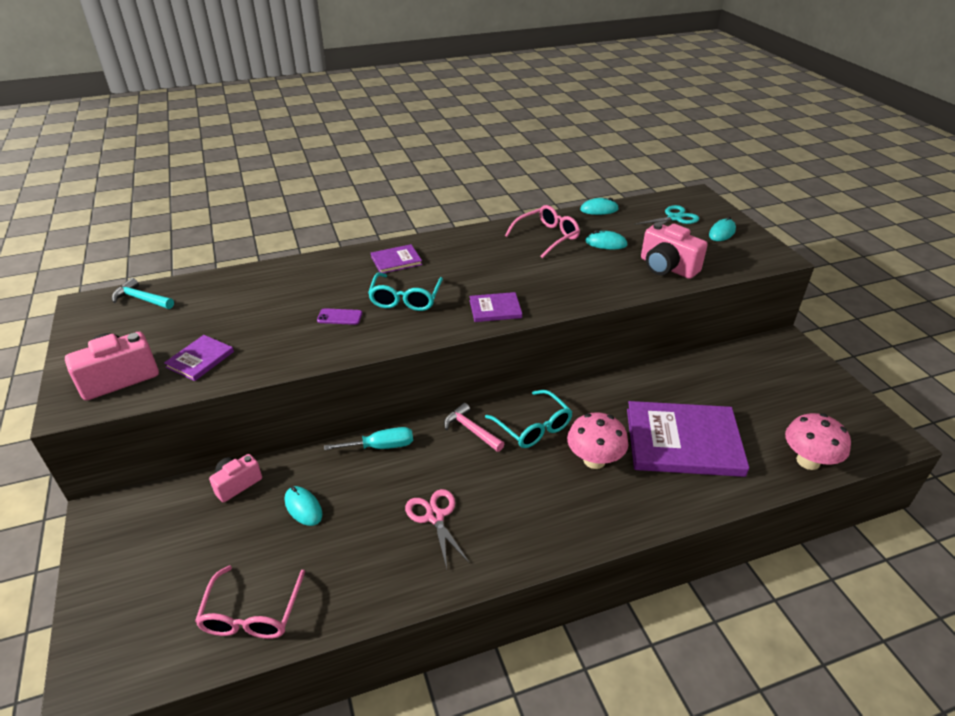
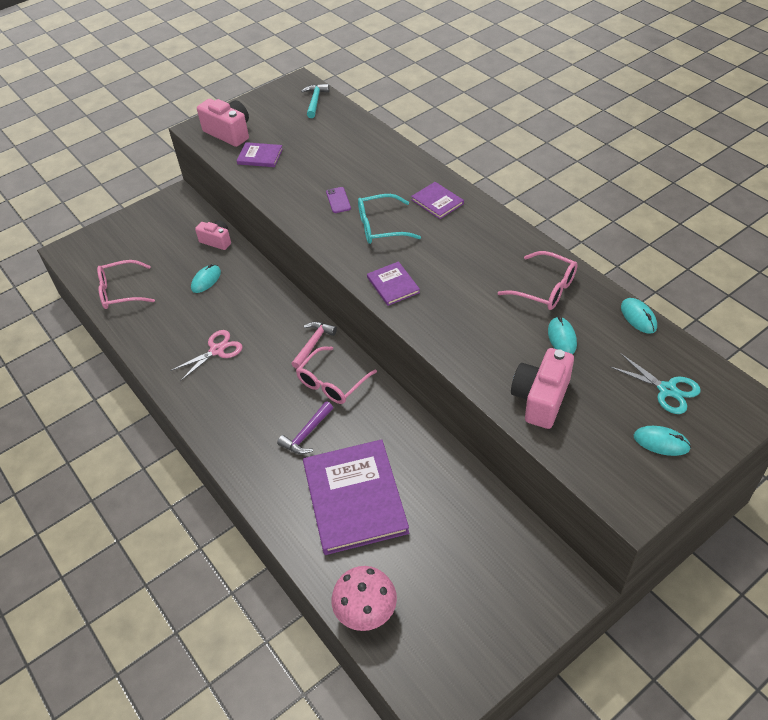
camera: 75 degrees right, 10 degrees up
(381, 446) = (276, 298): turquoise screwdriver -> none
(533, 427) = (332, 383): turquoise glasses -> pink glasses
(594, 460) = (307, 434): pink mushroom -> purple hammer

